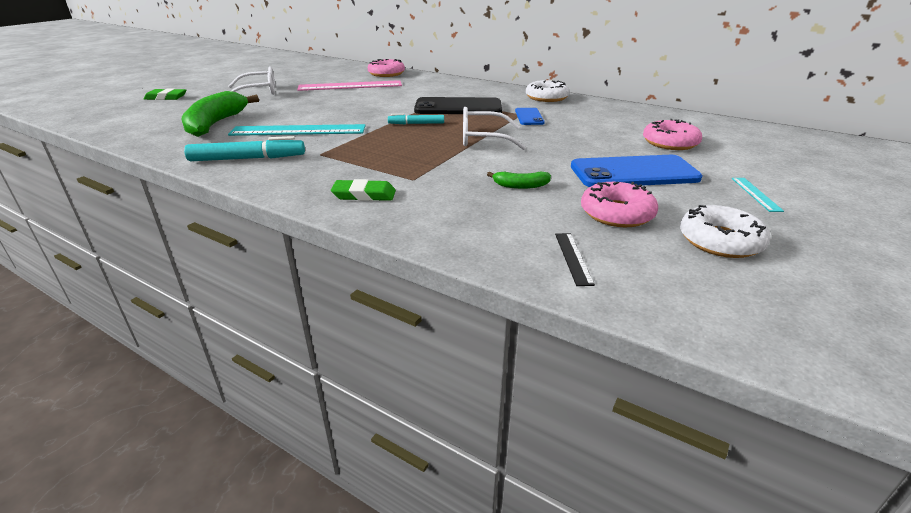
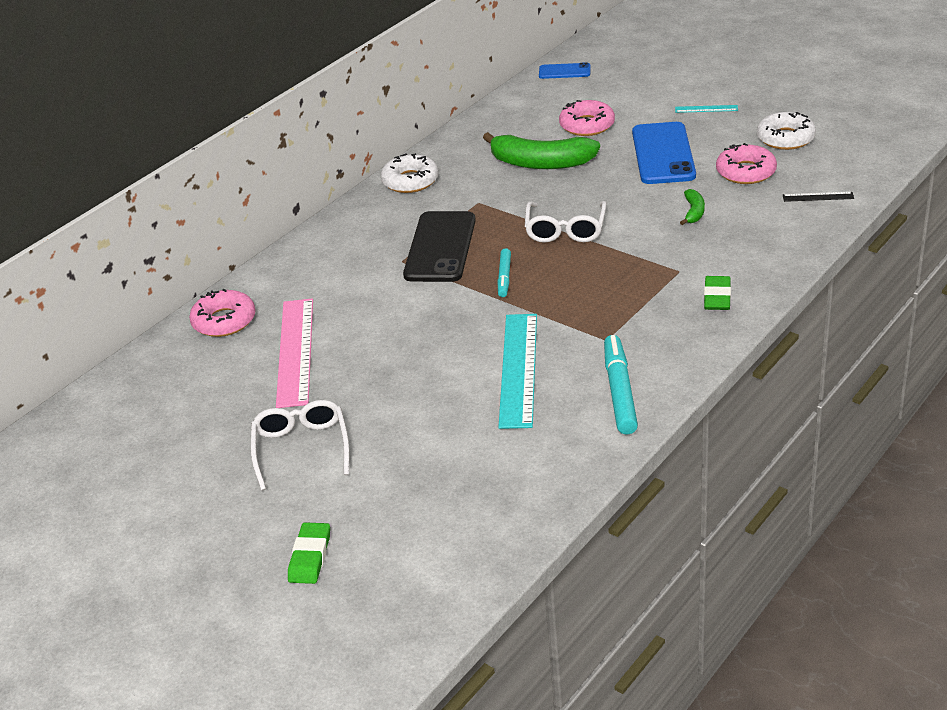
camera: 80 degrees left, 5 degrees up
(215, 124) = (478, 453): green banana -> green banana (541, 163)
(529, 117) = (490, 198): blue phone -> blue phone (564, 71)

